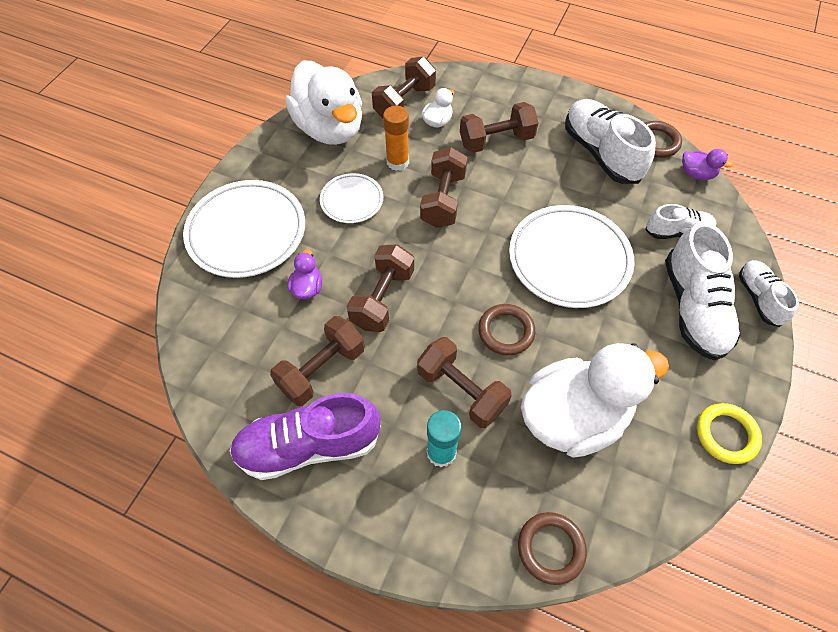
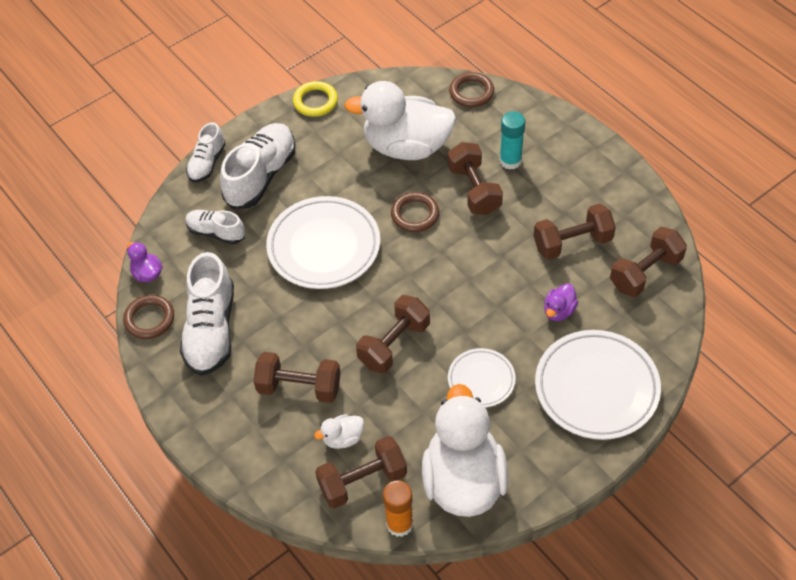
camera: 150 degrees left, 5 degrees down
(309, 445) = (601, 198): purple shoe -> none
(382, 298) = (498, 277): brown dumbbell -> brown dumbbell (645, 273)
(397, 162) = (413, 405): orange glue stick -> orange glue stick (399, 524)

